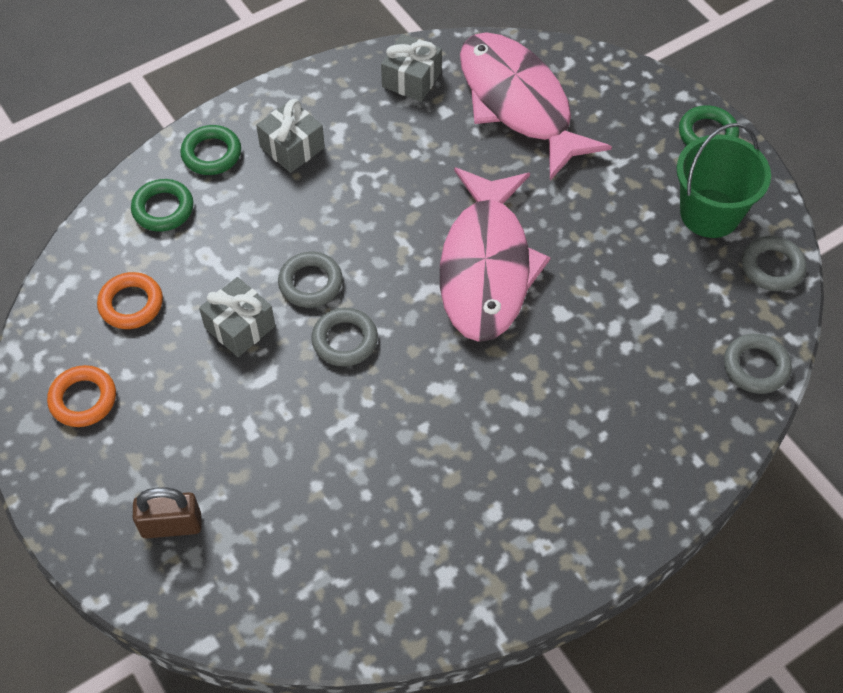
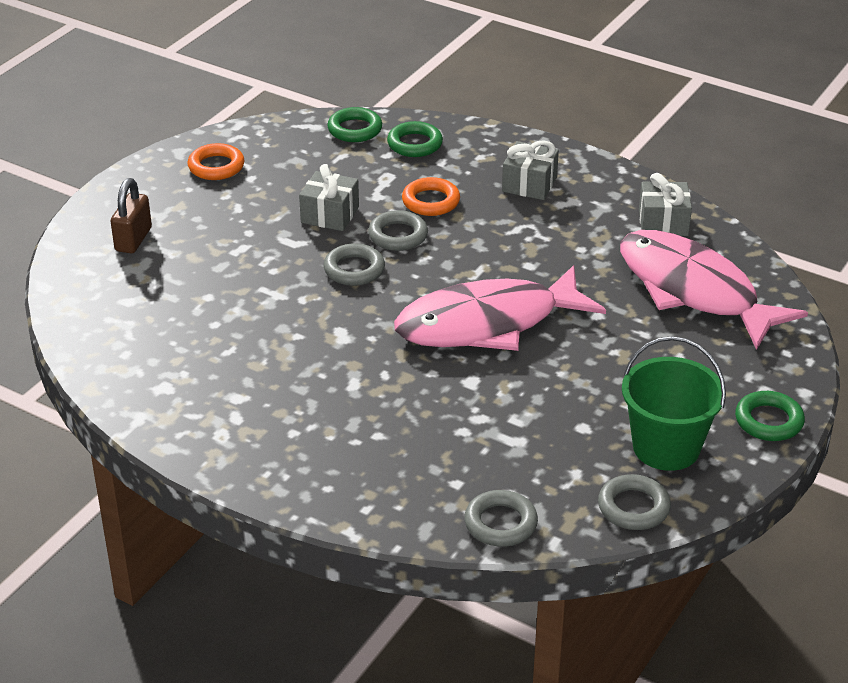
camera: 65 degrees right, 20 degrees down
(131, 304) = (314, 159): orange ring -> orange ring (431, 201)
(171, 525) = (133, 239): brown padlock -> brown padlock turned 45 degrees clockwise
(211, 154) = (488, 148): green ring -> green ring (355, 129)
(518, 103) = (693, 290): pink fish -> pink fish turned 75 degrees counterclockwise

